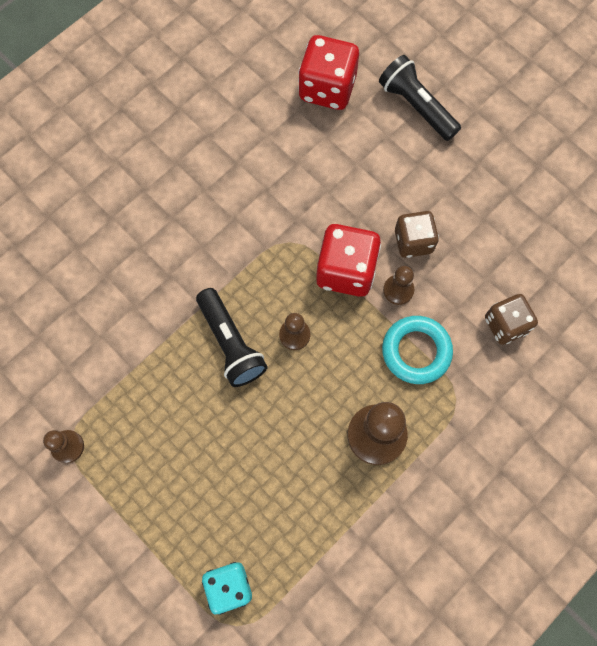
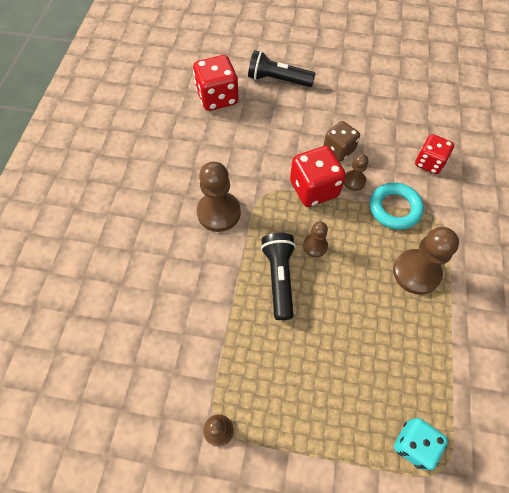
camera: 35 degrees left, 10 degrees down
(224, 232) = (219, 212): none -> brown pawn
(231, 343) = (279, 278): black flashlight -> black flashlight turned 120 degrees counterclockwise
(505, 325) = (429, 163): brown dice -> red dice

